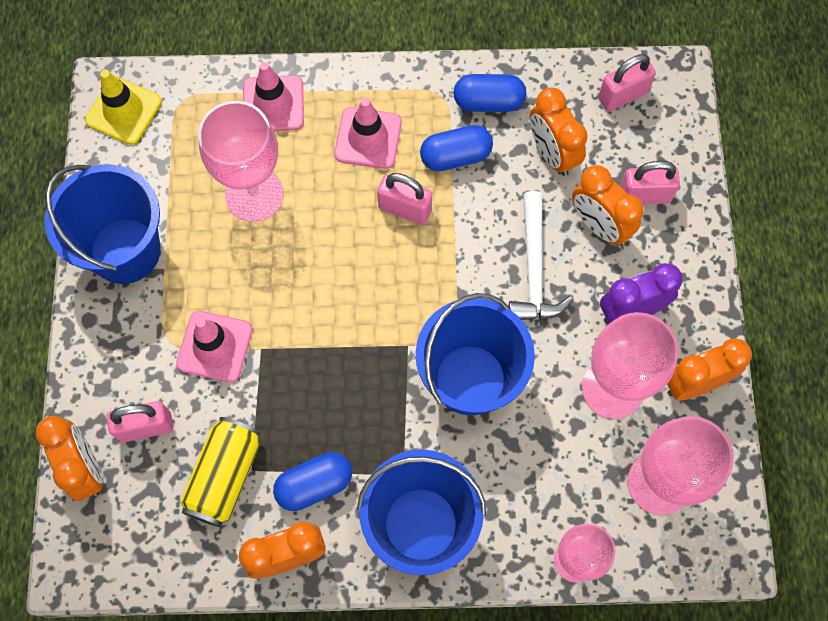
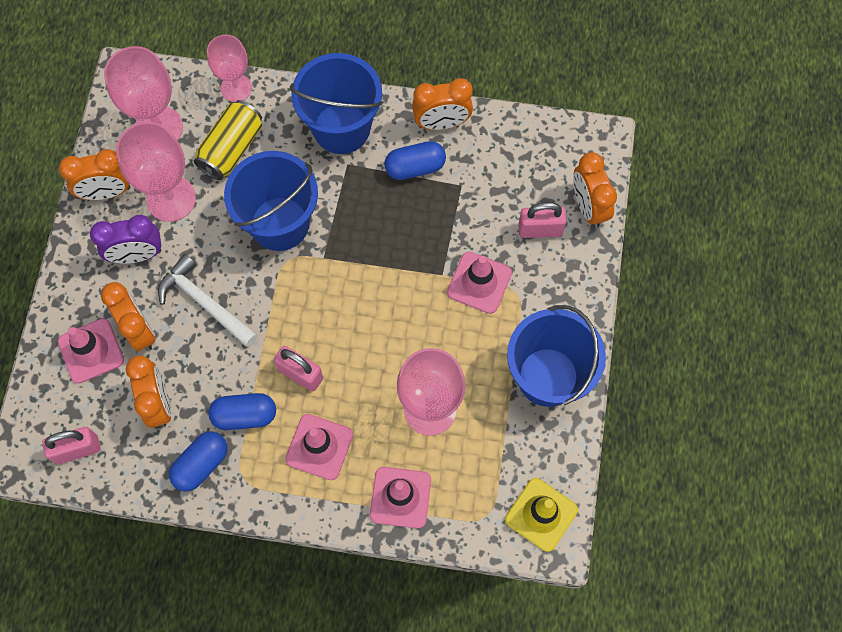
camera: 170 degrees left, 0 degrees up
(225, 476) = (482, 184): yellow can -> yellow can (231, 148)
(488, 102) = (201, 464): blue capsule -> blue capsule turned 60 degrees counterclockwise
(534, 269) = (205, 302): white hammer -> white hammer turned 60 degrees counterclockwise
(644, 195) = (91, 351): pink padlock -> pink traffic cone

